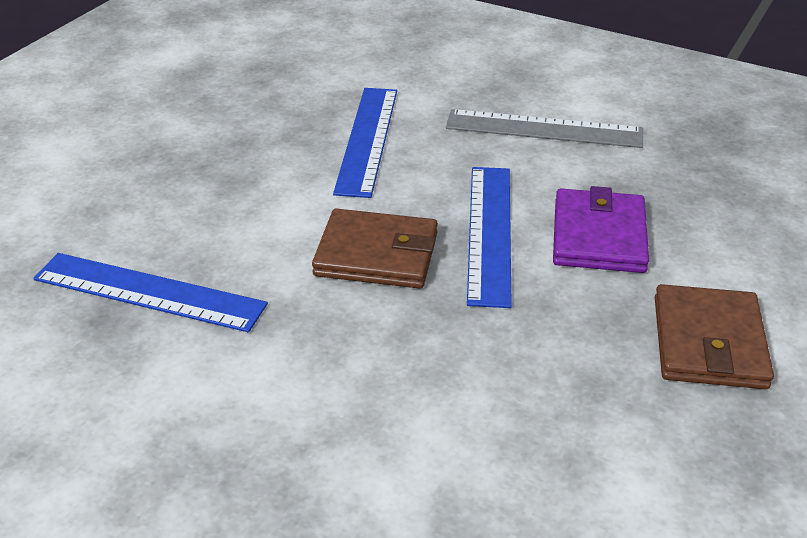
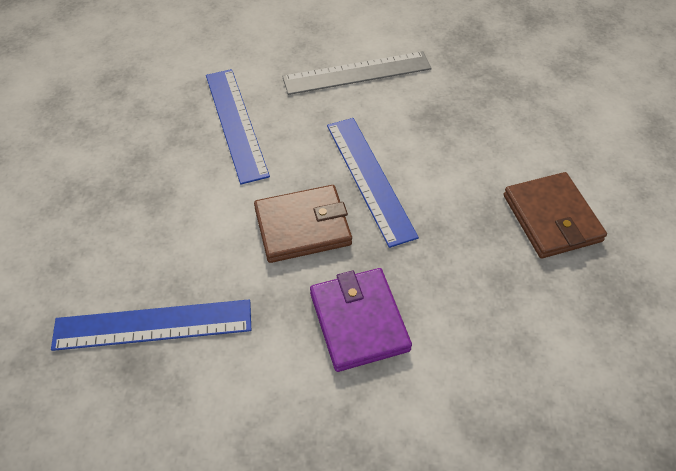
camera: 25 degrees left, 15 degrees up
(598, 236) = (442, 156): purple wallet -> purple wallet (359, 321)

